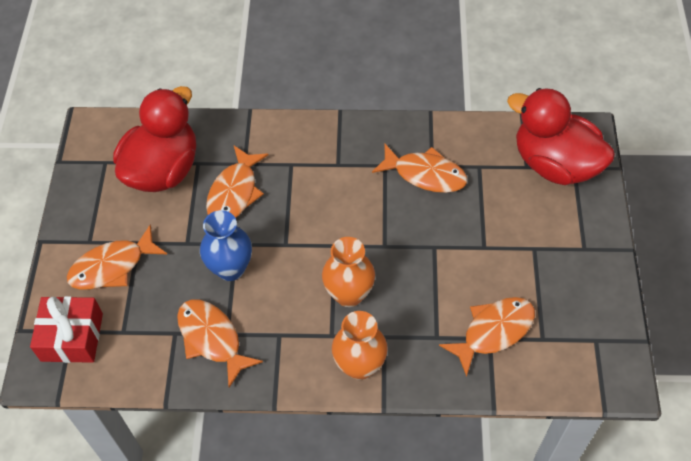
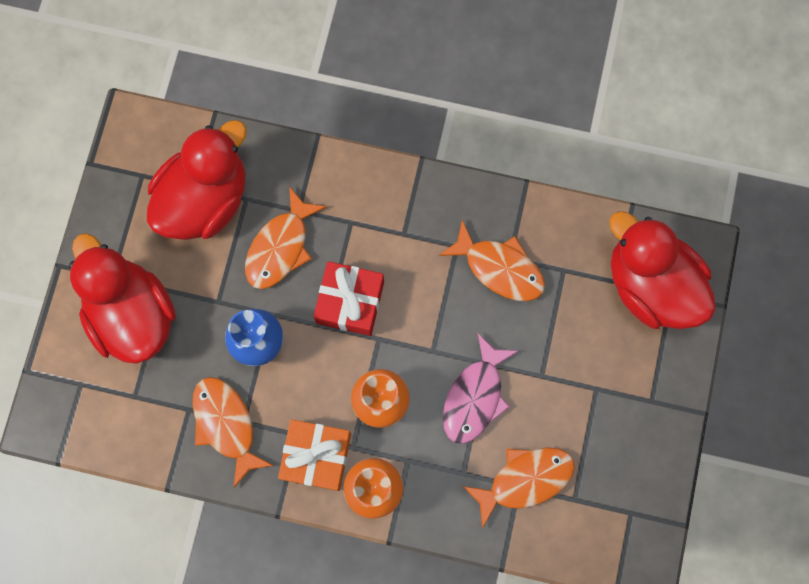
camera: 10 degrees right, 20 degrees up
(72, 337) = (80, 391): red gift -> red gift (350, 302)
(112, 266) = (133, 314): orange fish -> red duck
(300, 349) = (316, 456): none -> orange gift
(431, 274) = (475, 397): none -> pink fish

